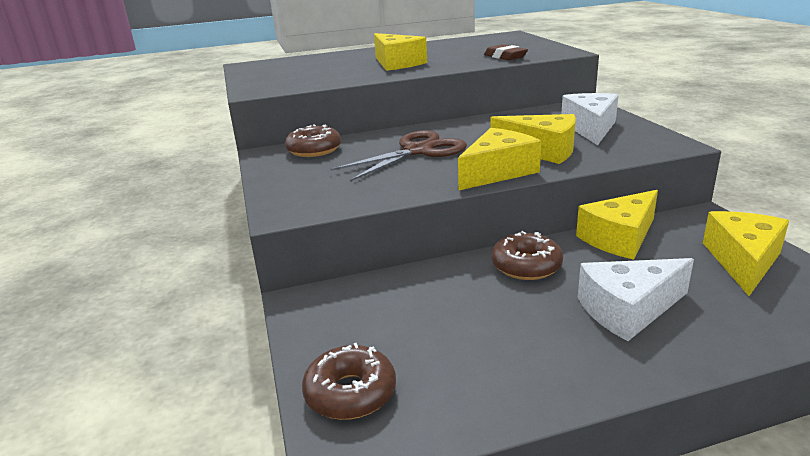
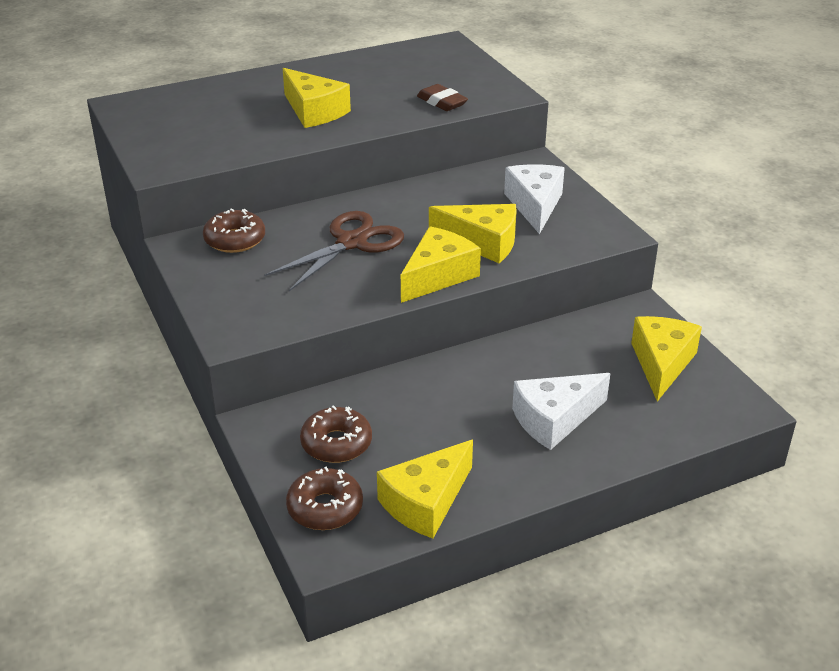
camera: 10 degrees left, 10 degrees up
(526, 266) = (467, 375): brown donut -> brown donut (336, 443)
(619, 238) = (556, 339): yellow cheese -> yellow cheese (426, 502)

